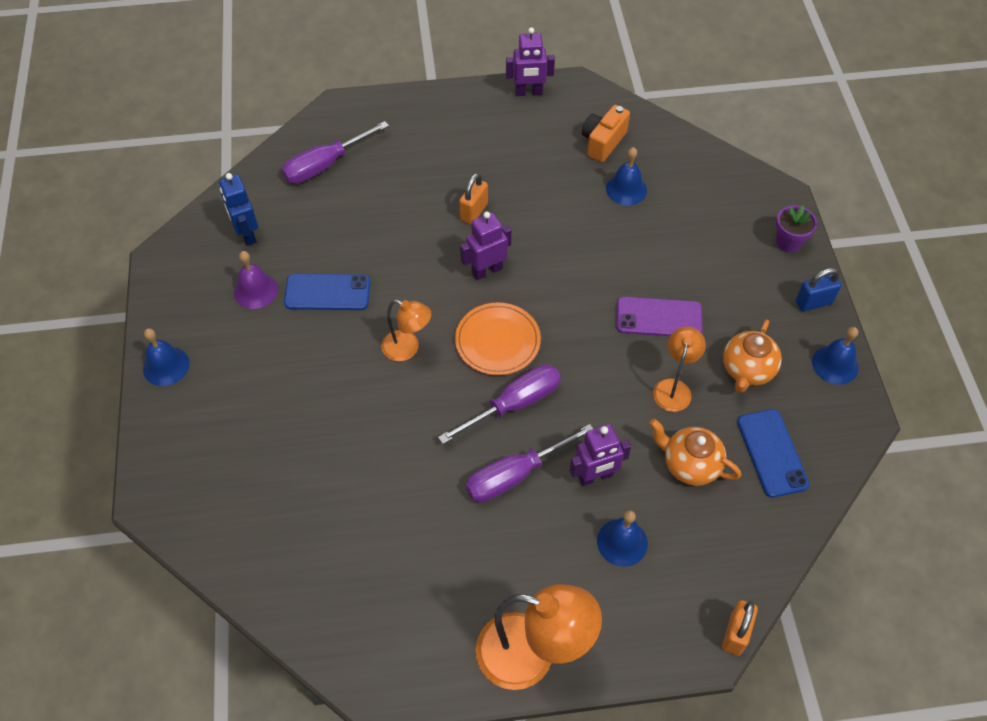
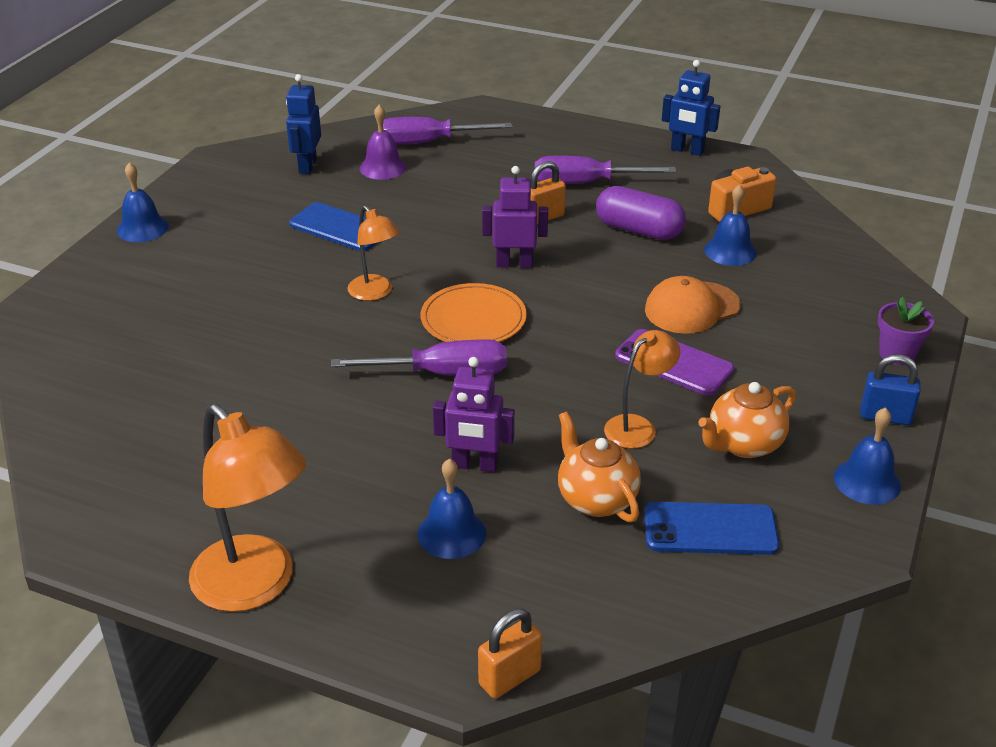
camera: 30 degrees right, 20 degrees down
(255, 290) = (275, 205): purple bell -> purple bell (383, 167)
(514, 475) = (386, 429): purple screwdriver -> purple screwdriver (584, 183)
(528, 92) = (687, 150): purple robot -> blue robot
(550, 195) = (639, 230): none -> purple capsule
(637, 259) = (692, 308): none -> orange cap
(772, 453) = (710, 529): blue phone -> blue phone turned 75 degrees clockwise

